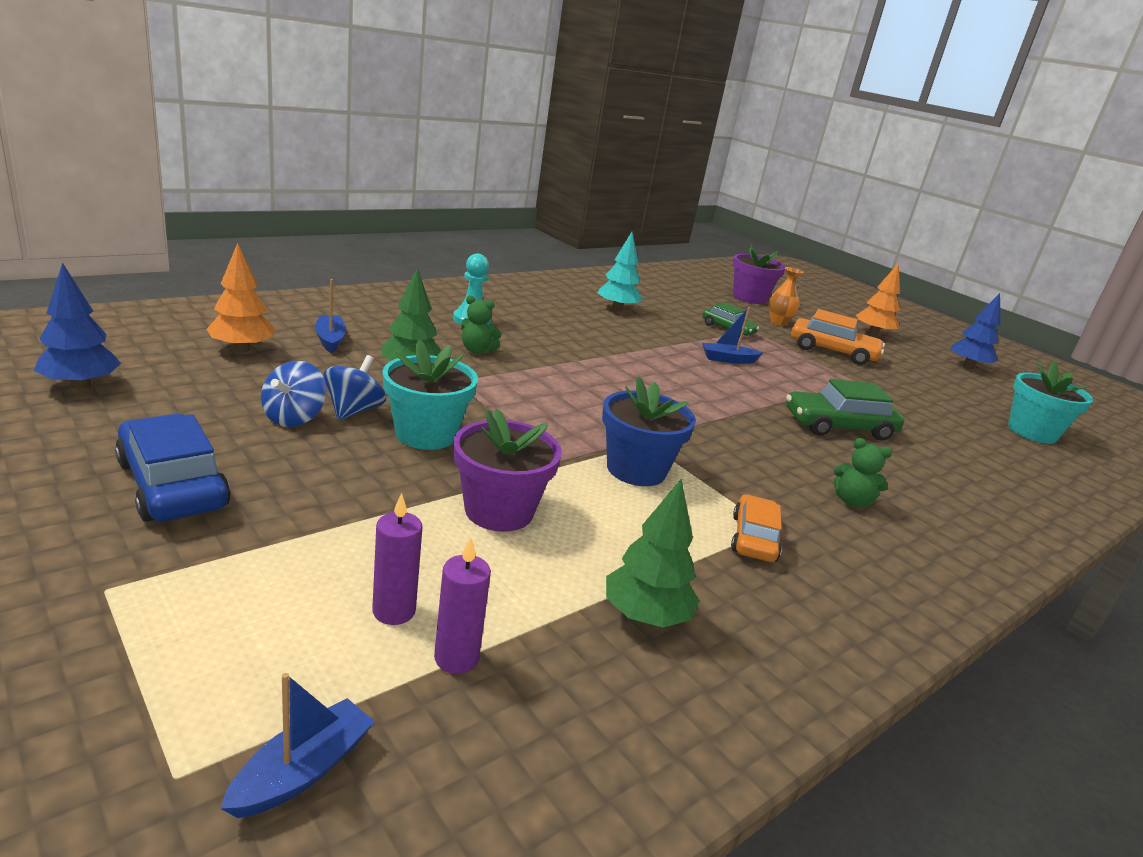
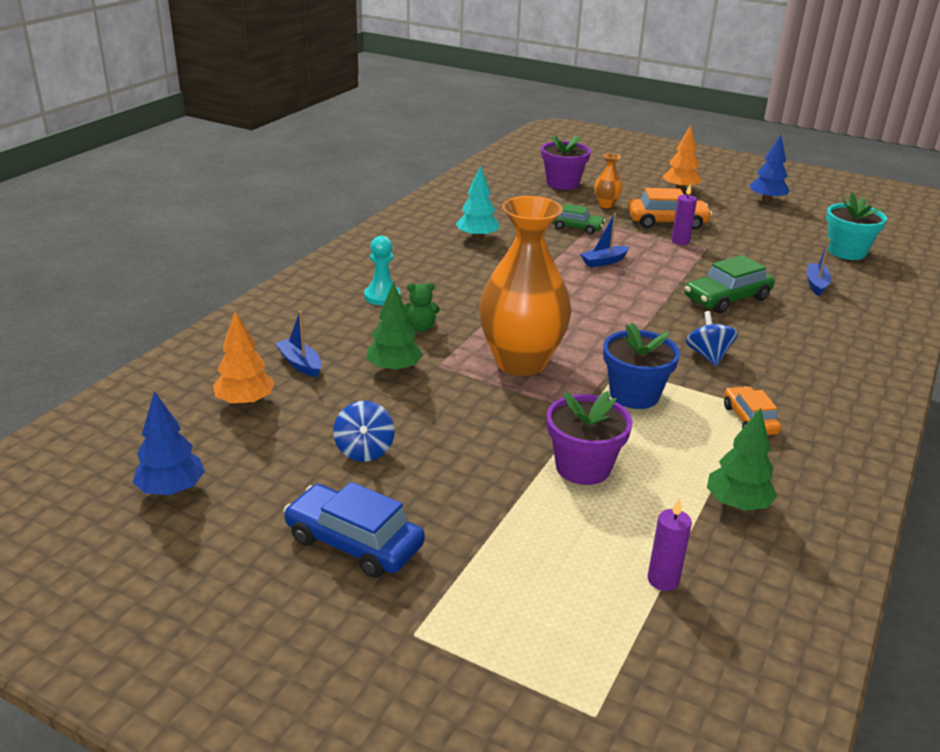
camera: 20 degrees left, 5 degrees up
(302, 771) = (654, 681): blue boat -> blue boat (816, 284)
(354, 411) = (398, 425): blue spinning top -> blue spinning top (708, 355)
(394, 611) = (597, 567): purple candle -> purple candle (680, 241)
(426, 434) = (470, 425): turquoise flower pot -> none
(544, 404) = (521, 362): none -> orange vase
(851, 501) = (782, 363): green teddy bear -> none

